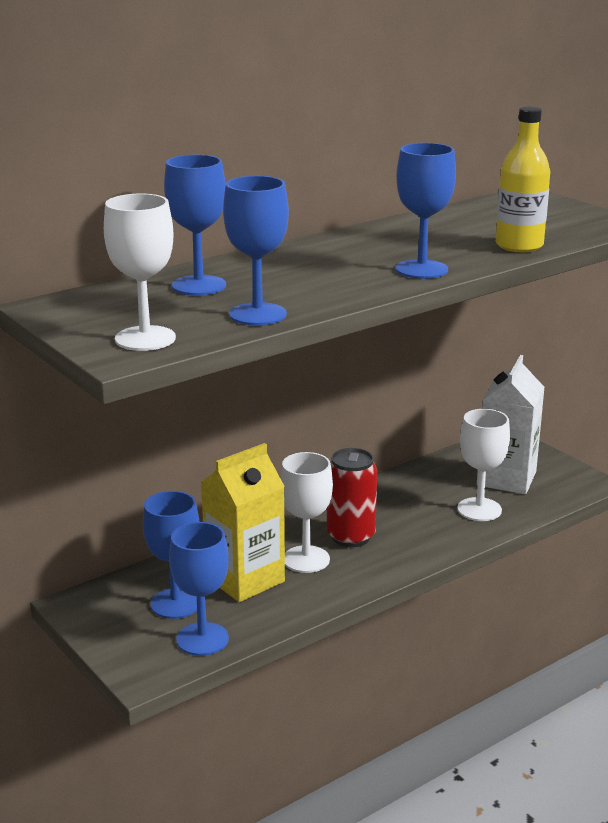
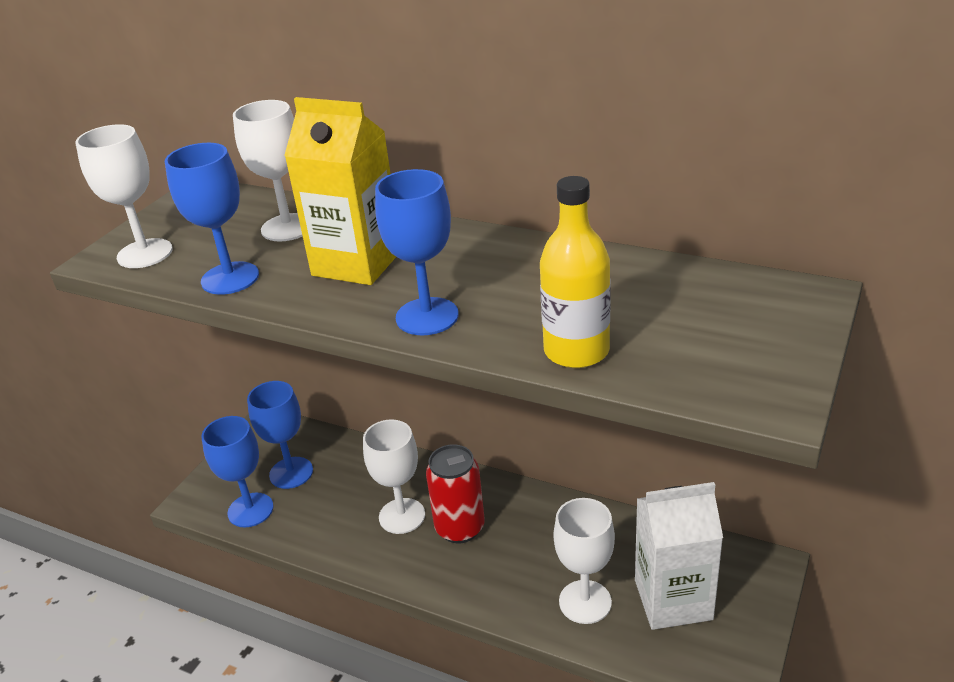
camera: 65 degrees right, 10 degrees up
(199, 285) = (287, 227): blue goblet -> white goblet
(244, 579) = (347, 494): yellow carton -> yellow carton (357, 263)

